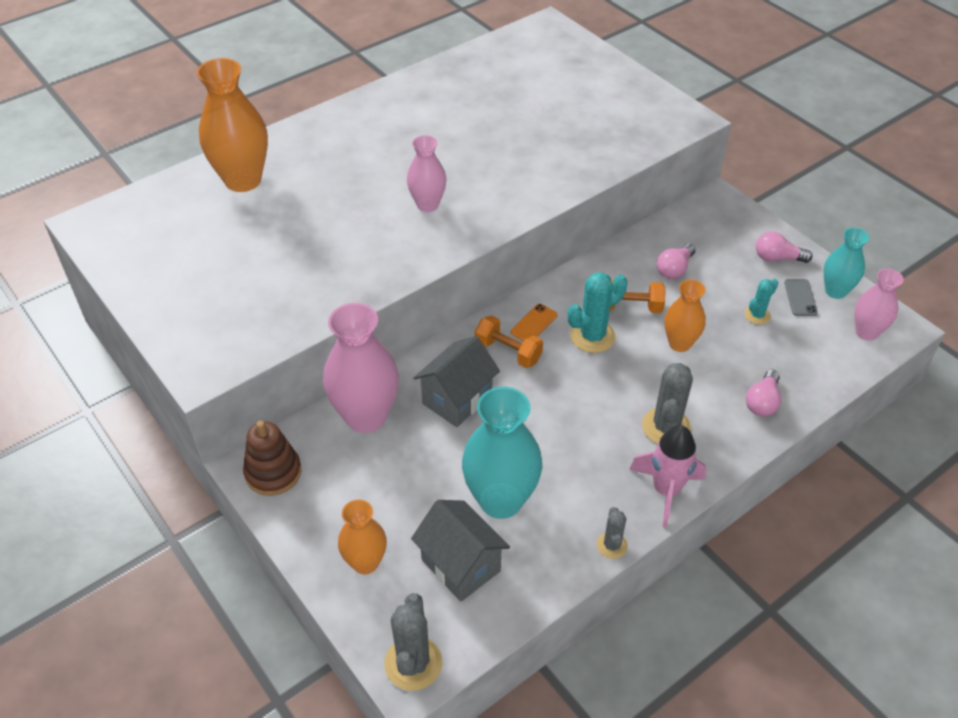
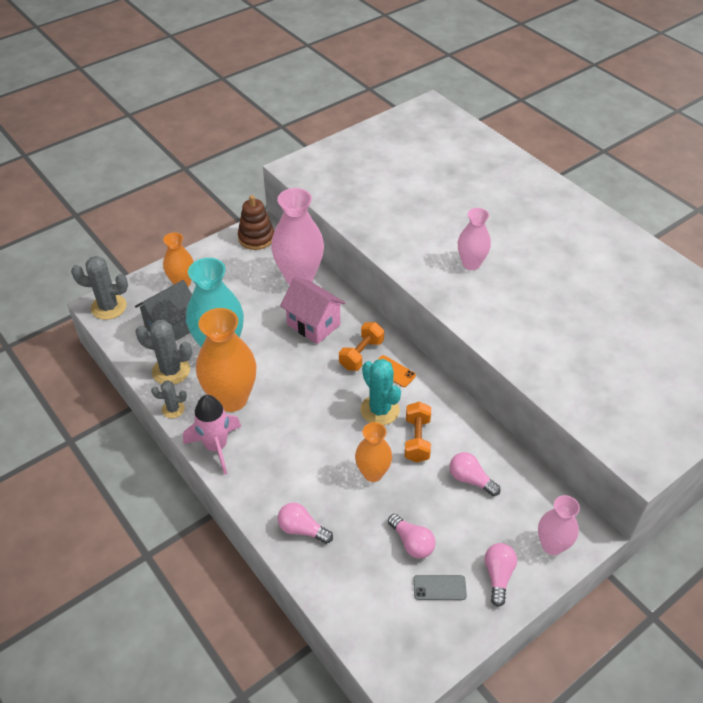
camera: 90 degrees right, 0 degrees up
(243, 180) = (486, 166): orange vase -> orange vase (231, 399)
(457, 399) = (313, 324): grey house -> pink house
(666, 427) = (279, 453): grey cactus -> grey cactus (171, 371)
(757, 315) = (412, 542): turquoise cactus -> pink light bulb
(835, 291) = (452, 625): turquoise vase -> none
(866, 332) = (392, 643): pink vase -> pink vase (552, 545)

